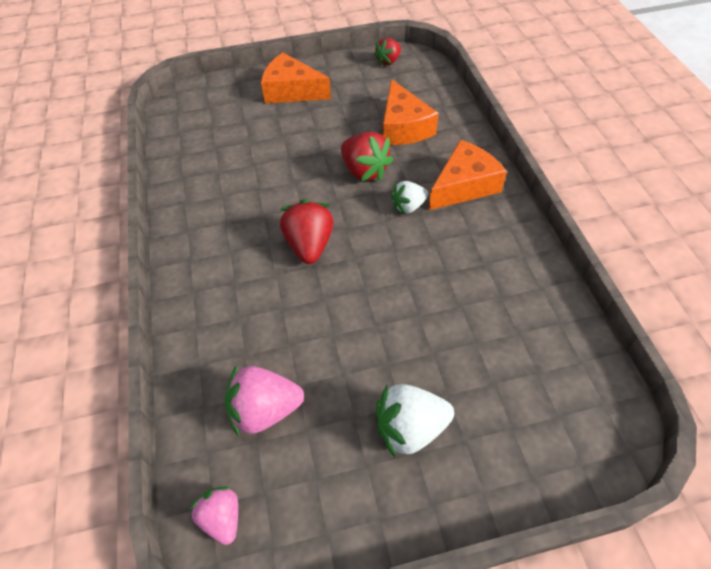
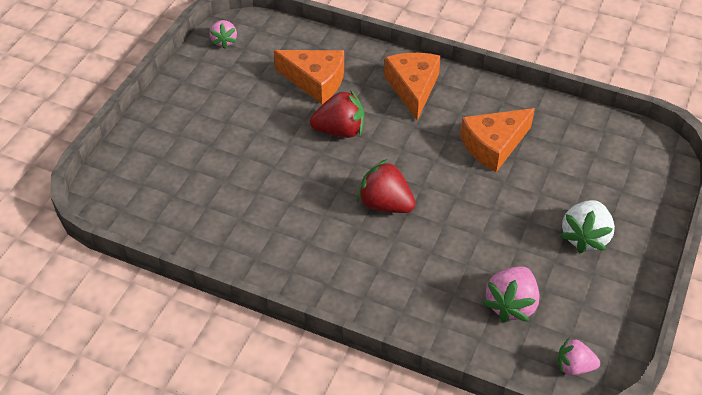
camera: 55 degrees left, 5 degrees down
(292, 91) = (189, 119): orange cheese -> orange cheese (494, 145)
(388, 61) = (224, 41): red strawberry -> pink strawberry
(408, 206) = (402, 129): white strawberry -> none

